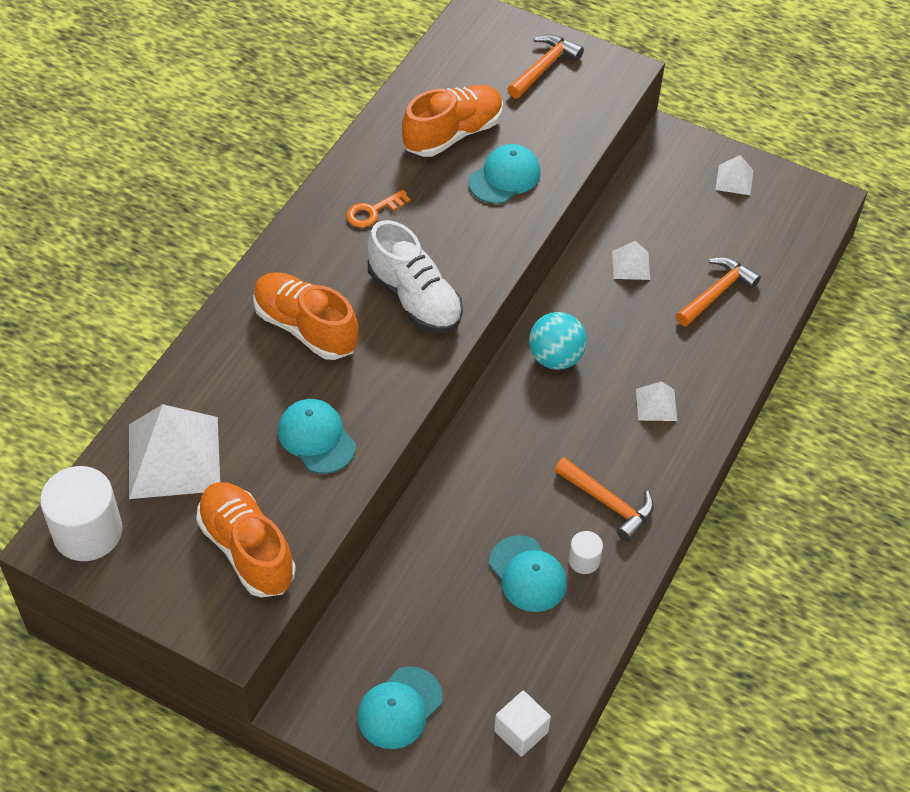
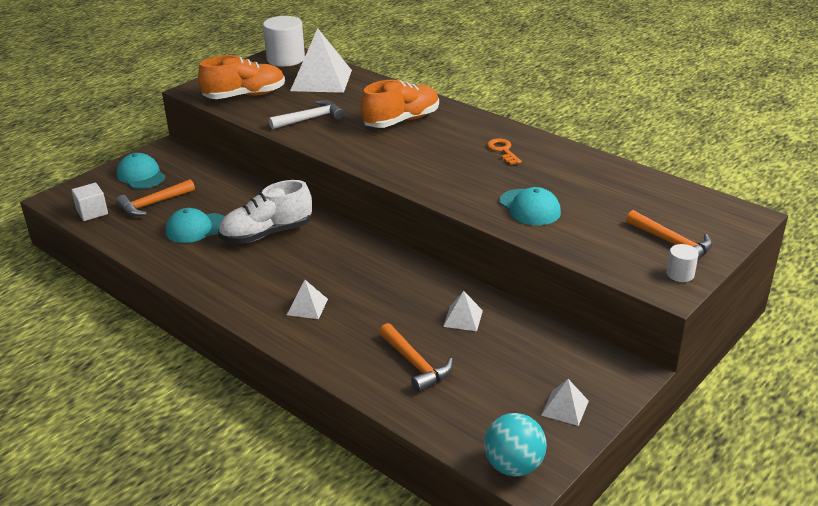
camera: 105 degrees right, 20 degrees down
(316, 438) = (310, 119): turquoise cap -> white hammer
(414, 299) = (412, 159): white shoe -> white shoe (267, 234)
(453, 134) = (584, 190): orange shoe -> none
(555, 358) = (375, 264): turquoise ball -> turquoise ball (513, 466)
(584, 560) = (191, 252): white cylinder -> white cylinder (680, 274)
(608, 503) = (230, 269): orange hammer -> orange hammer (153, 204)

